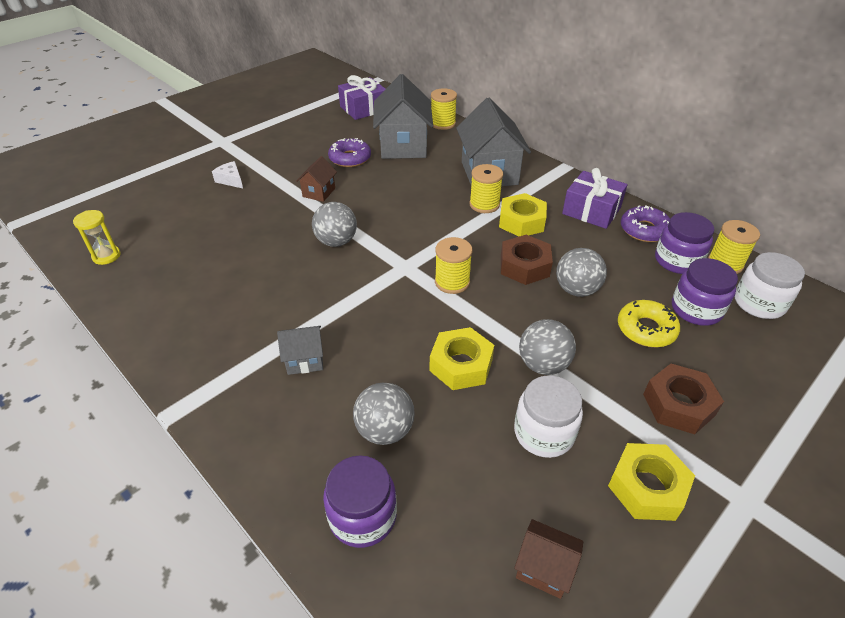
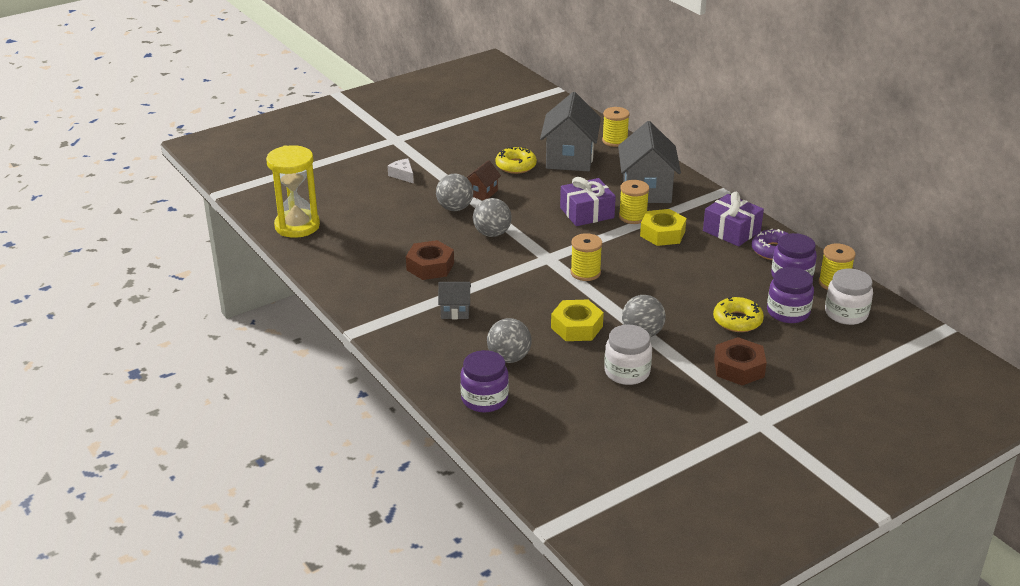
camera: 10 degrees right, 10 degrees down
(106, 256) = (297, 226): yellow hourglass -> yellow hourglass, size x1.98
(350, 158) = (516, 166): purple donut -> yellow donut
(363, 109) = (537, 119): purple gift -> purple gift (587, 213)
(524, 266) = (652, 267): brown nut -> brown nut (430, 266)
(544, 568) = (601, 436): brown house -> none
(576, 290) = (691, 288): grey ball -> grey ball (455, 208)
(647, 487) = (690, 408): yellow nut -> none

